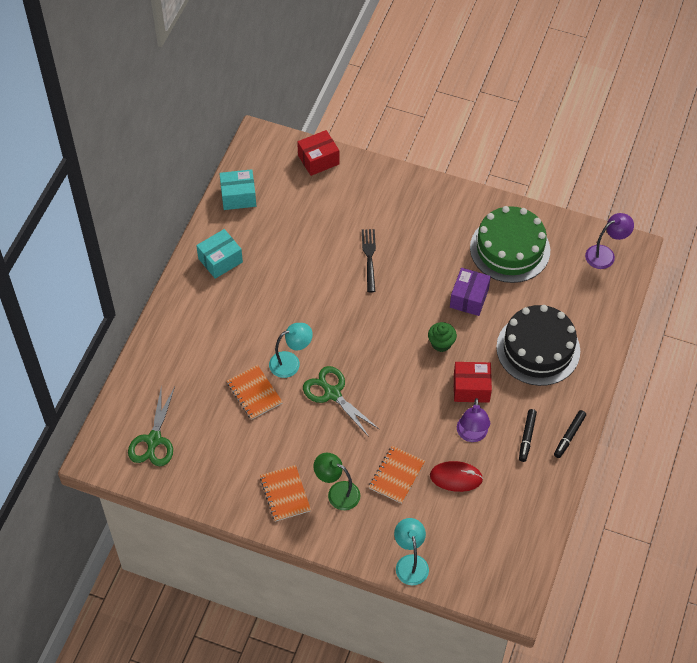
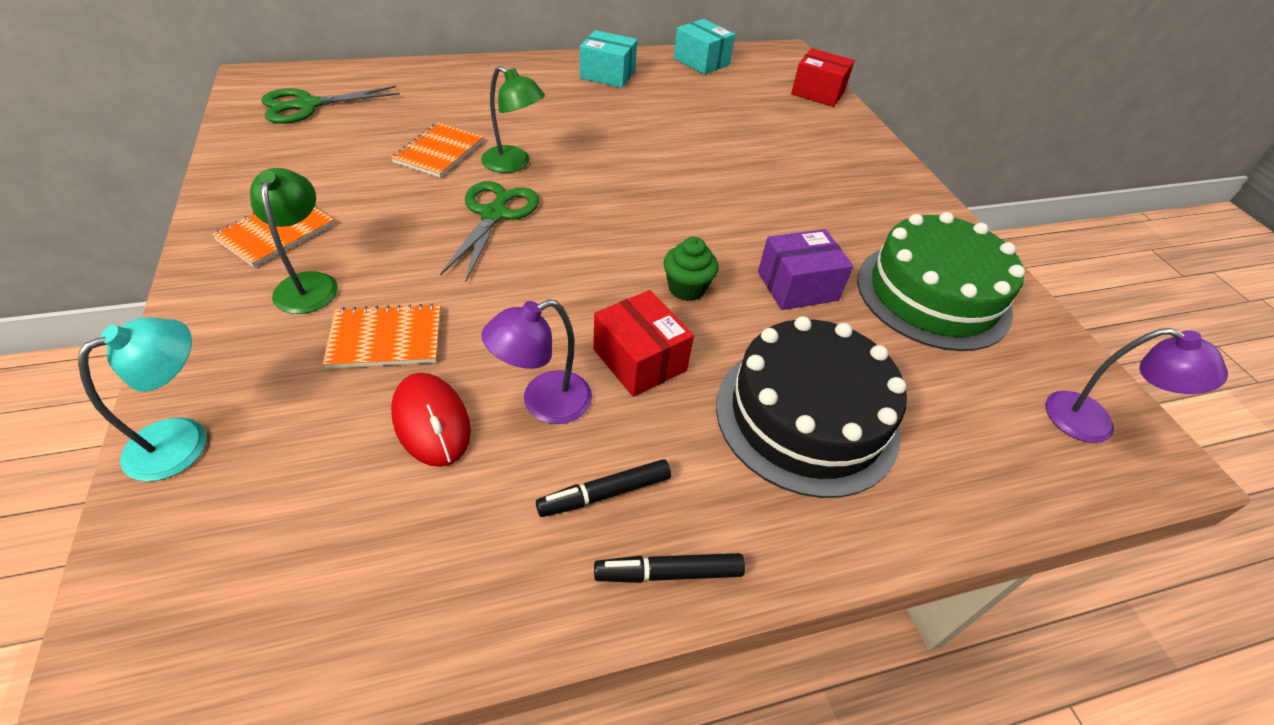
camera: 50 degrees right, 10 degrees down
(291, 362) = (514, 164): turquoise lamp -> green lamp
(369, 257) = (742, 170): black fork -> none

